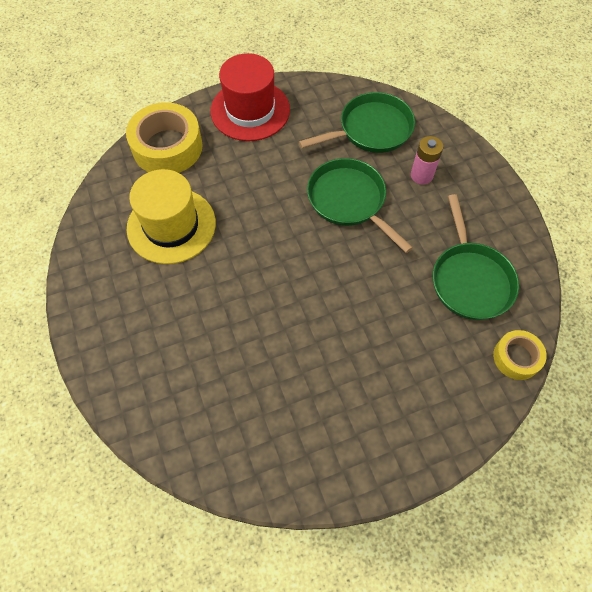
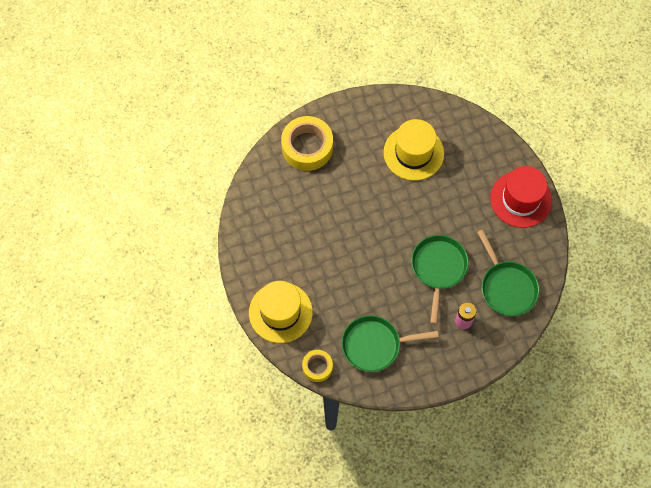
camera: 90 degrees right, 5 degrees up
(167, 147) = (481, 144): yellow tape -> yellow tape (307, 147)
(349, 201) = (438, 268): green pan -> green pan turned 45 degrees counterclockwise
(435, 414) = (280, 312): none -> yellow hat

